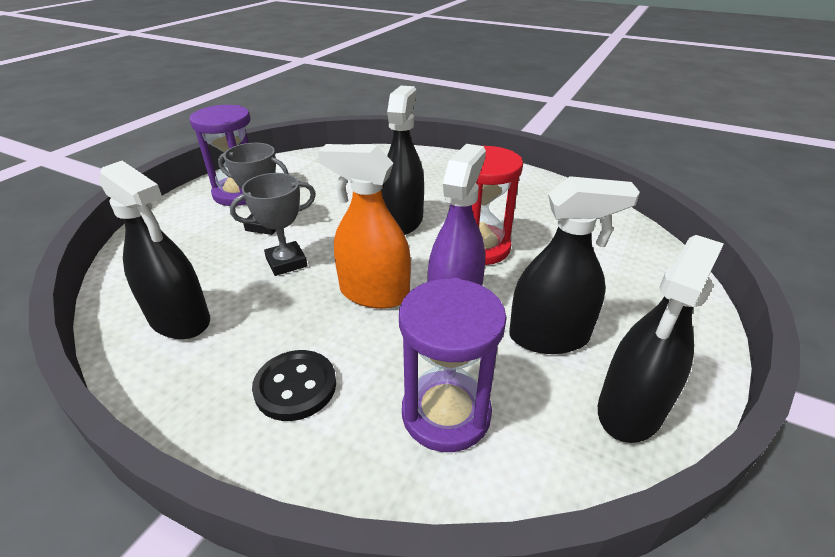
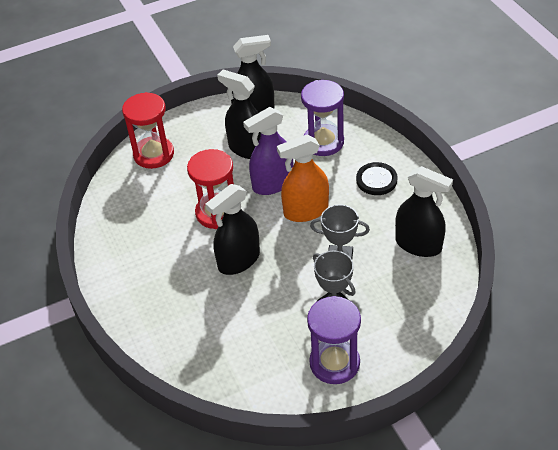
camera: 140 degrees left, 10 degrees up
(180, 319) = (418, 244): black spray bottle -> black spray bottle turned 135 degrees clockwise
(374, 293) = (306, 211): orange spray bottle -> orange spray bottle turned 105 degrees clockwise
(646, 271) = (153, 154): none -> red hourglass

